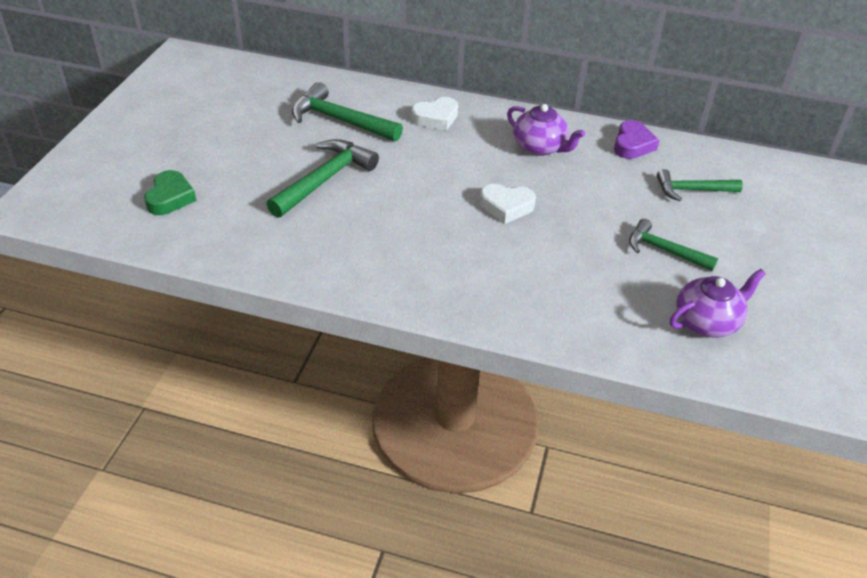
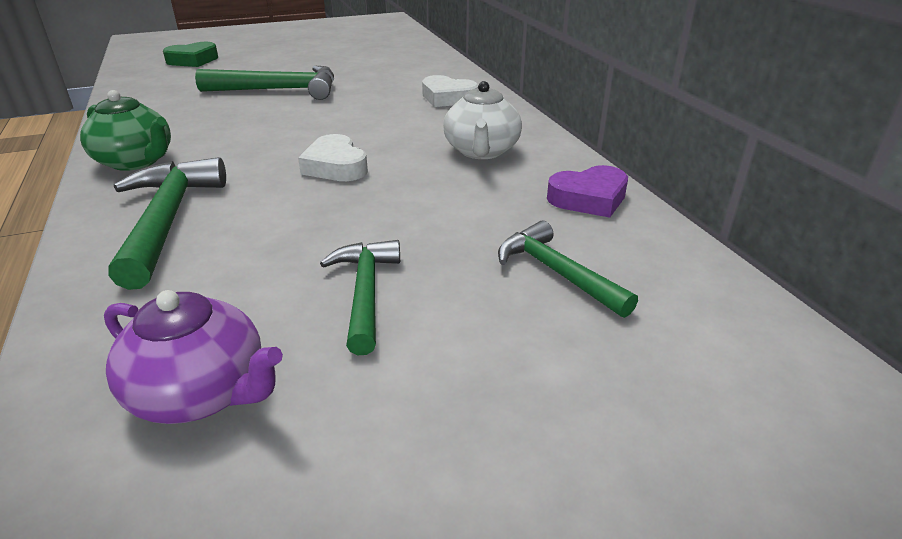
camera: 55 degrees right, 10 degrees down
(340, 120) = (379, 72): green hammer -> green hammer (167, 219)
(407, 285) = (136, 161): none -> green teapot
(540, 147) = (481, 151): purple teapot -> white teapot

